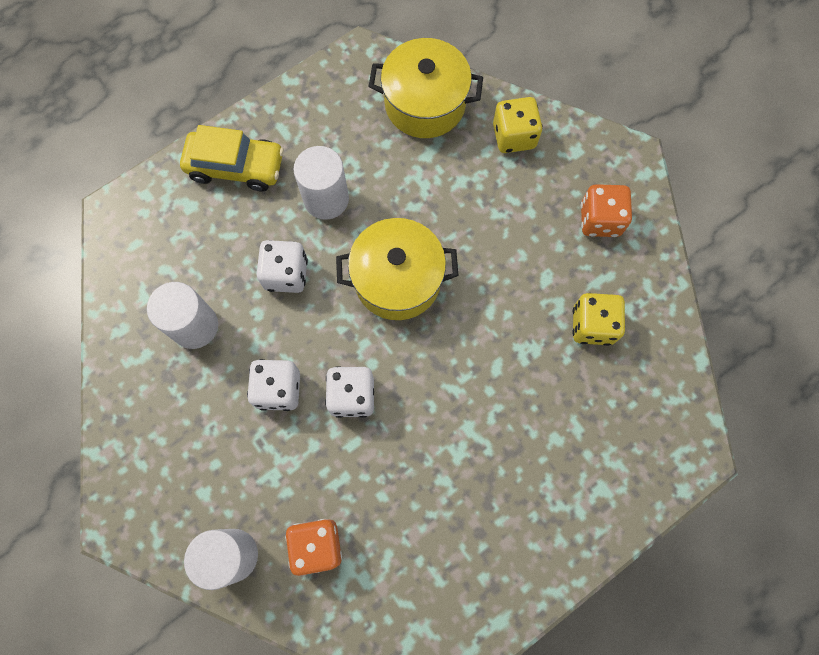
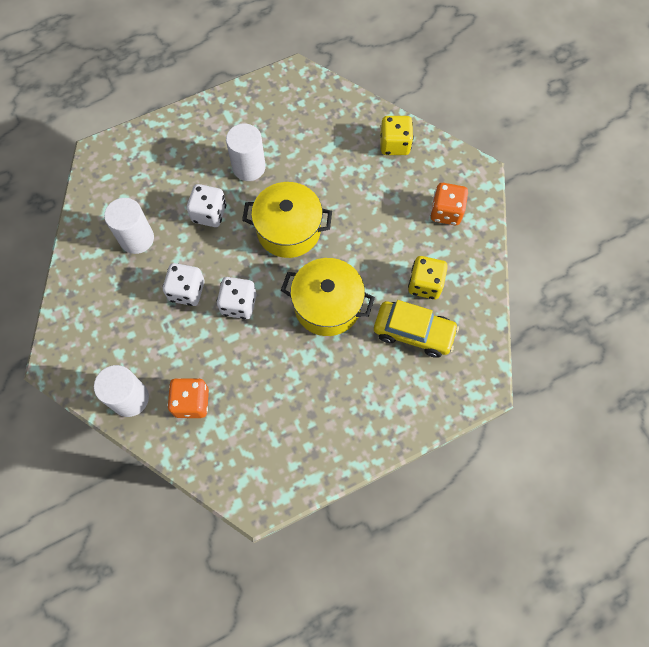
camera: 10 degrees right, 5 degrees down
(236, 166) = (189, 135): yellow car -> yellow car (413, 332)
(425, 104) = (334, 113): yellow pot -> yellow pot (327, 305)

